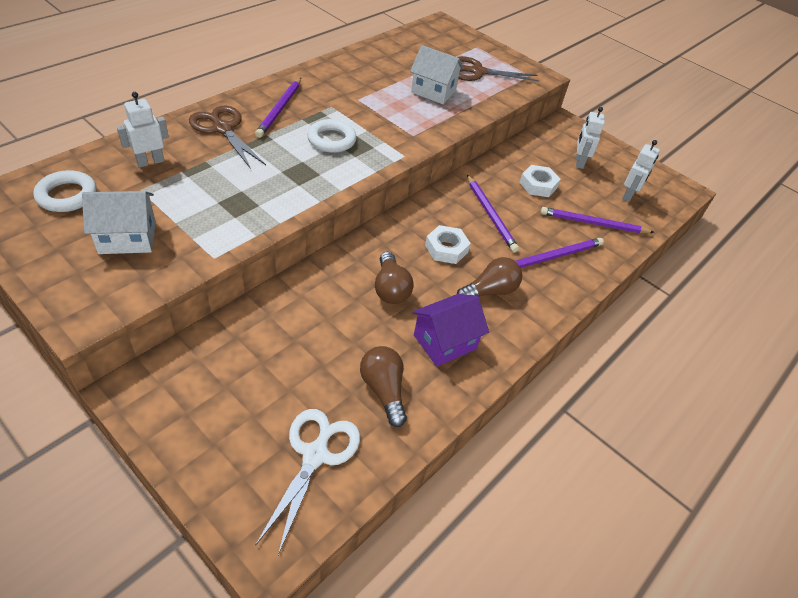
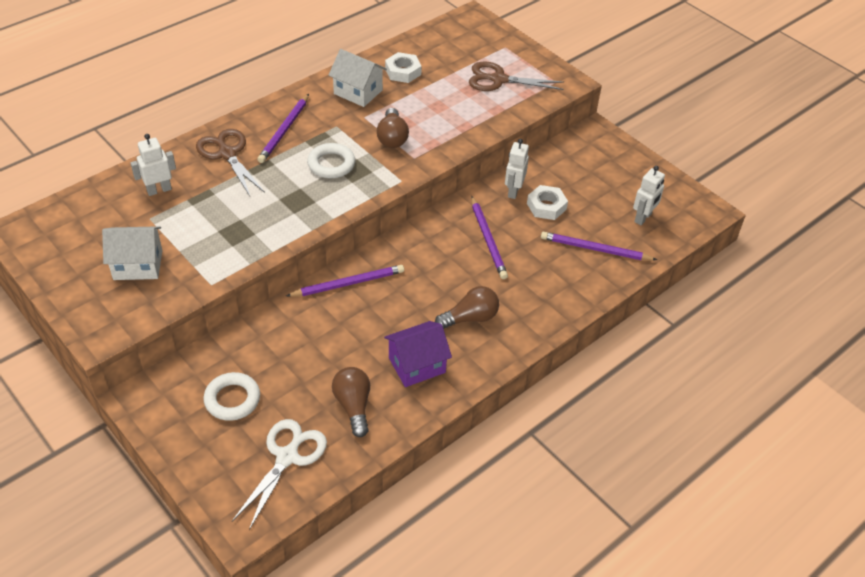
camera: 10 degrees right, 0 degrees up
(67, 195) = (86, 224): white ring -> white ring (232, 399)
(390, 288) = (374, 314): brown light bulb -> brown light bulb (392, 137)
(433, 91) = (445, 105): white house -> white house (358, 92)
(446, 249) = (435, 275): white nut -> white nut (403, 72)
(554, 256) = (544, 284): purple pencil -> purple pencil (348, 283)
(579, 162) = (598, 179): white robot -> white robot (513, 191)

